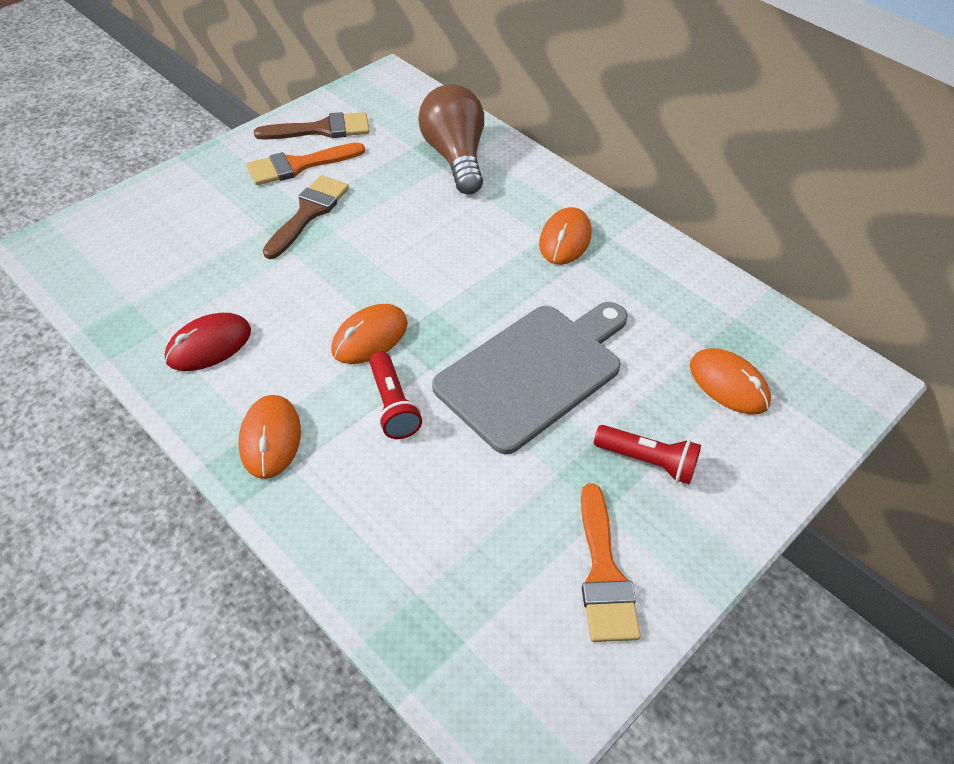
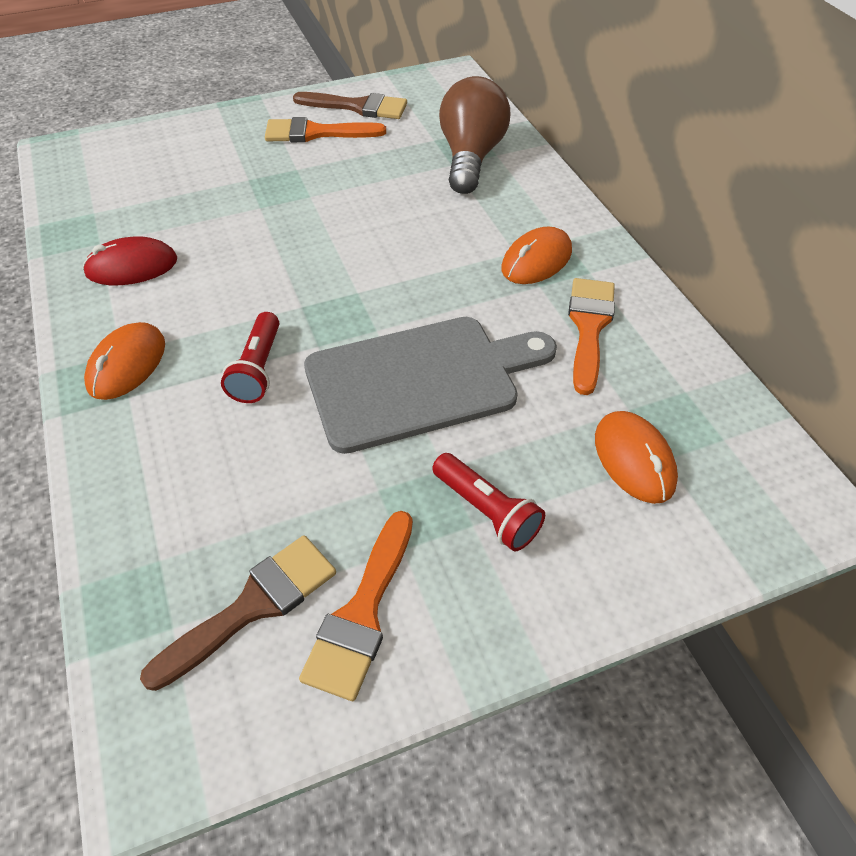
camera: 25 degrees right, 0 degrees up
(308, 213) = (297, 176): brown brush -> brown brush (253, 606)
(370, 337) = (279, 300): orange mouse -> none
(638, 286) = (589, 327): none -> orange brush

